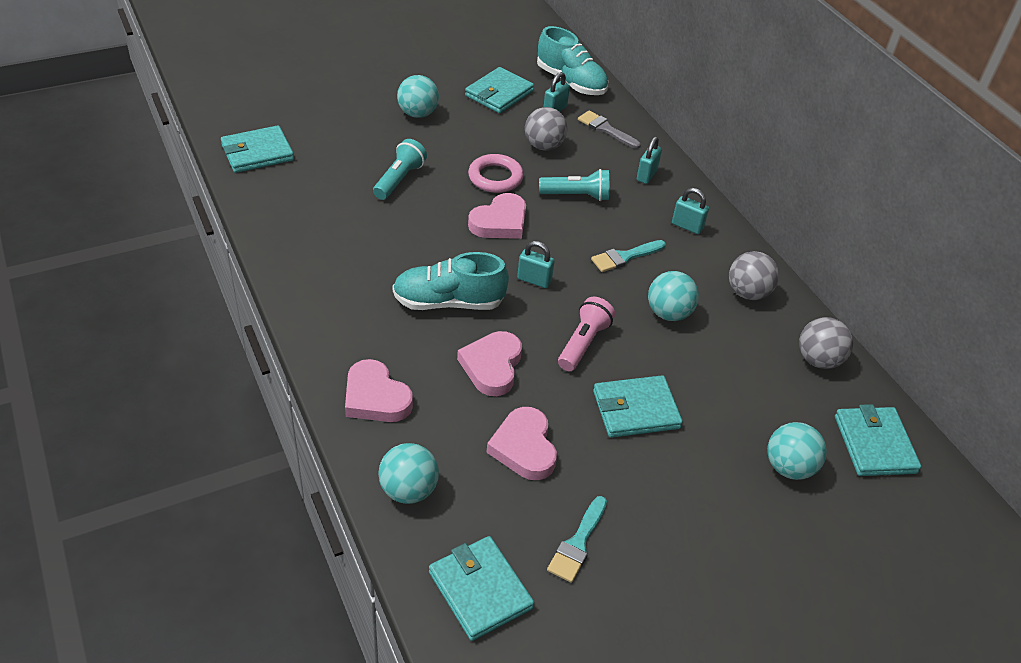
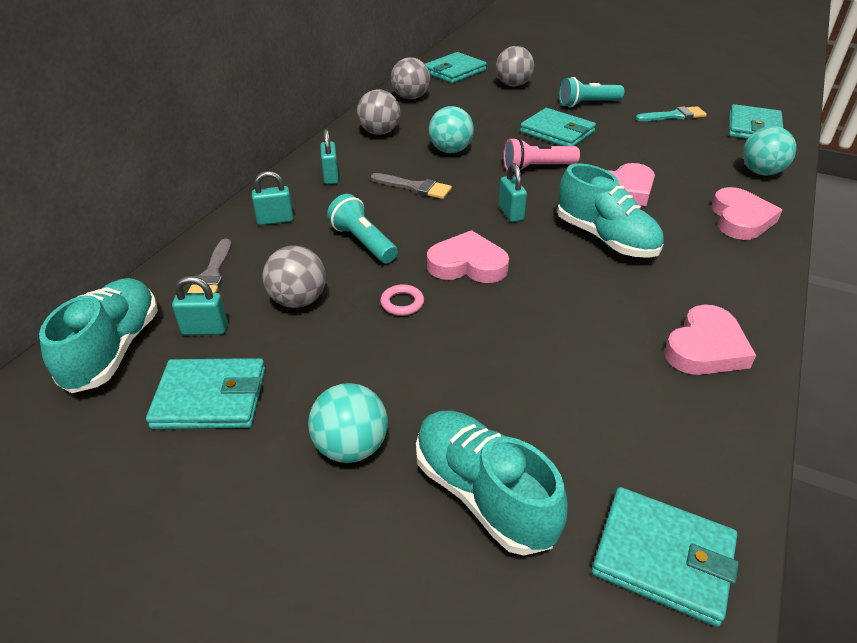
camera: 125 degrees left, 5 degrees down
(346, 131) = (483, 494): none -> turquoise shoe
(399, 179) = (505, 369): turquoise flashlight -> turquoise flashlight (587, 104)
(495, 177) = (402, 303): pink ring -> pink ring, size x0.57
(524, 447) = (656, 152): pink heart -> pink heart (705, 347)
(625, 257) = (415, 187): turquoise brush -> grey brush
(789, 467) = (513, 85): turquoise ball -> grey ball

